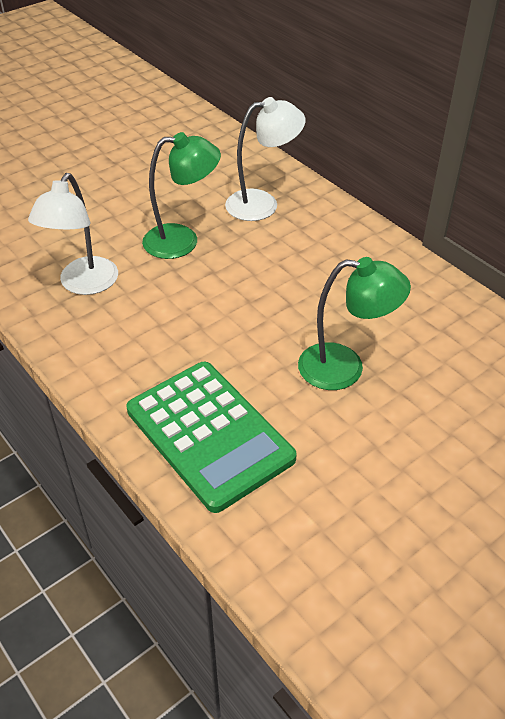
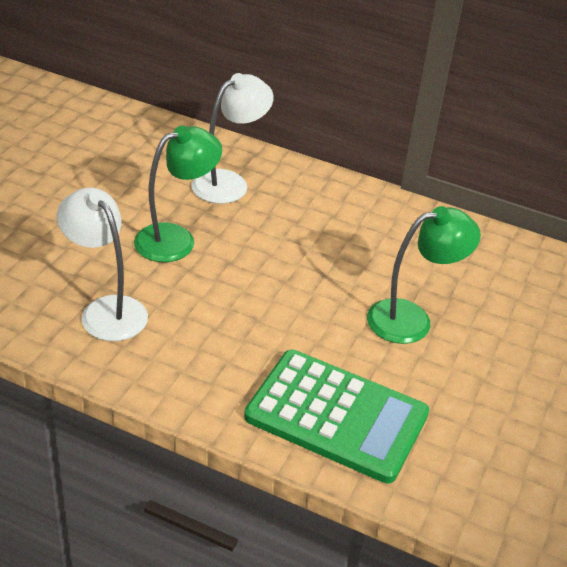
camera: 30 degrees left, 5 degrees down
(84, 284) = (106, 310): white lamp -> white lamp turned 150 degrees clockwise

